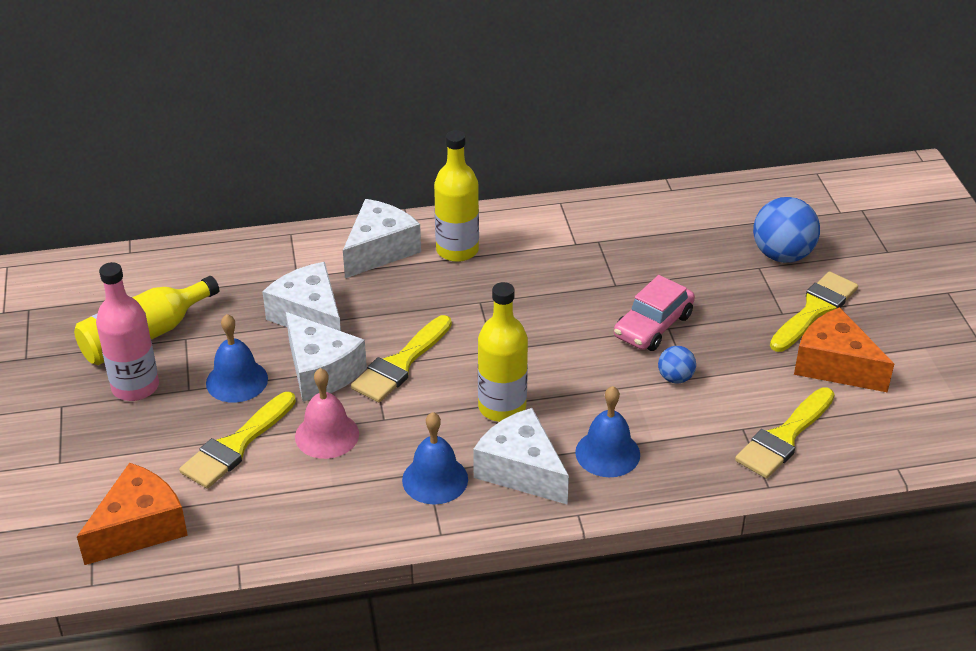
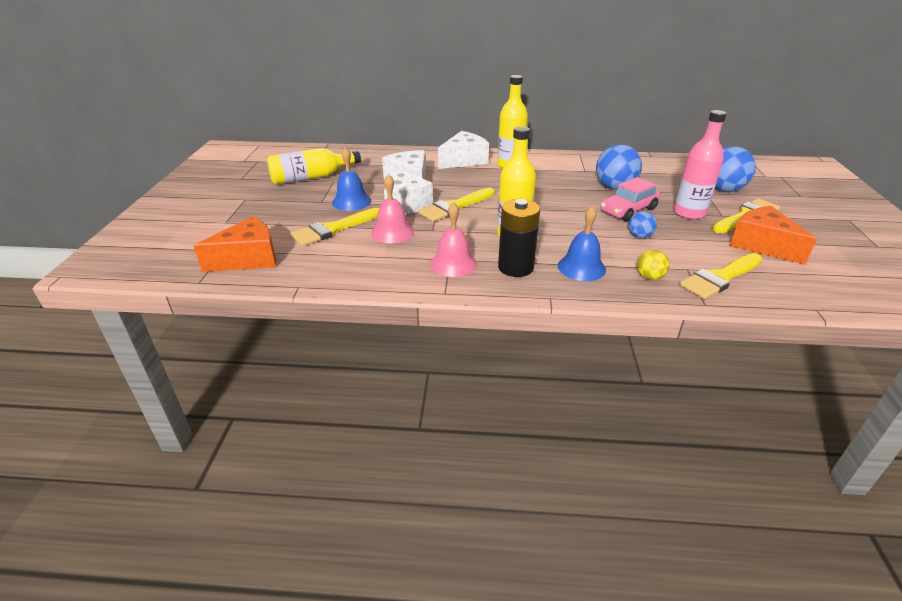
camera: 15 degrees right, 5 degrees down
(135, 387) = (291, 196): pink bottle -> pink bottle (689, 213)
(435, 479) = (453, 263): blue bell -> pink bell
(521, 470) = (515, 267): white cheese -> black battery
(626, 277) = (614, 187): none -> blue ball
(697, 453) = (649, 277): none -> yellow ball

